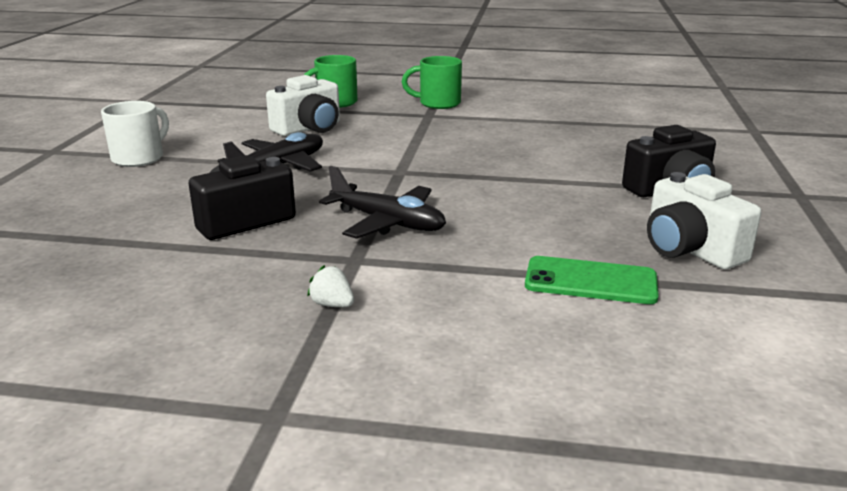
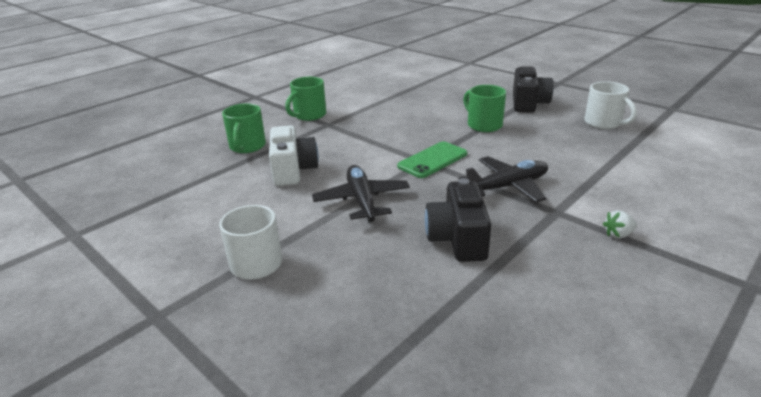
camera: 55 degrees left, 5 degrees up
(547, 179) = (483, 125): none -> green mug
(590, 281) = (626, 155): green phone -> green phone (432, 160)
(689, 250) = (604, 123): white camera -> white mug

